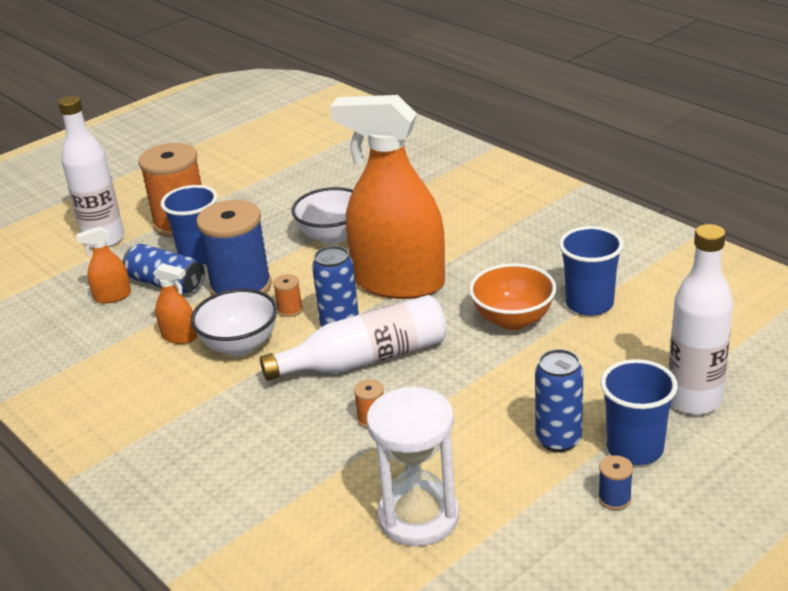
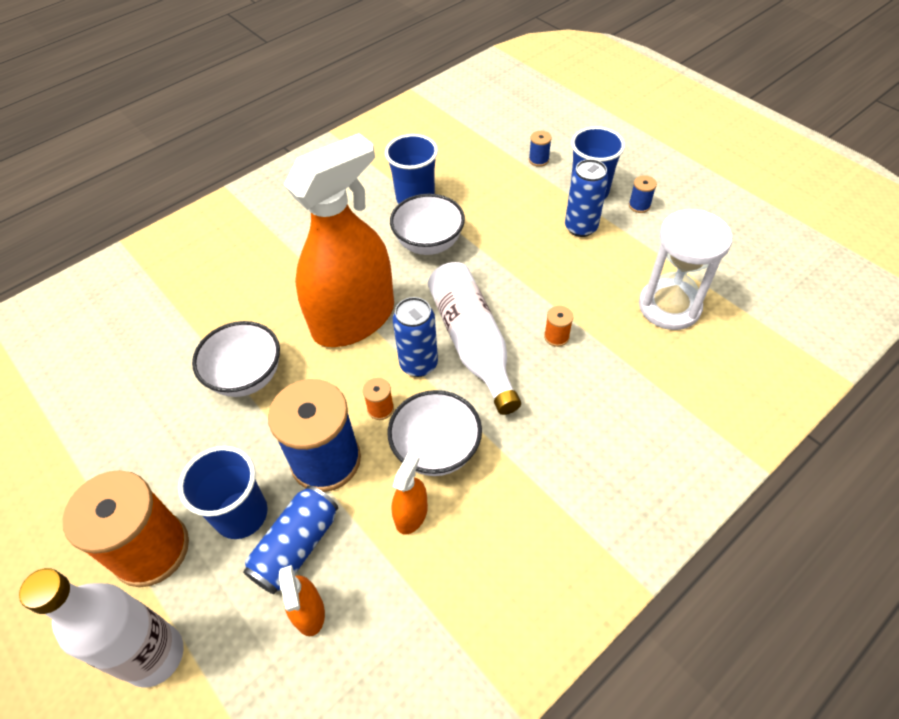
camera: 90 degrees left, 20 degrees up
(399, 283) = (354, 319): orange spray bottle -> orange spray bottle turned 150 degrees counterclockwise
(513, 319) = (429, 243): orange bowl -> white bowl
(694, 400) = (538, 160): white bottle -> blue spool

